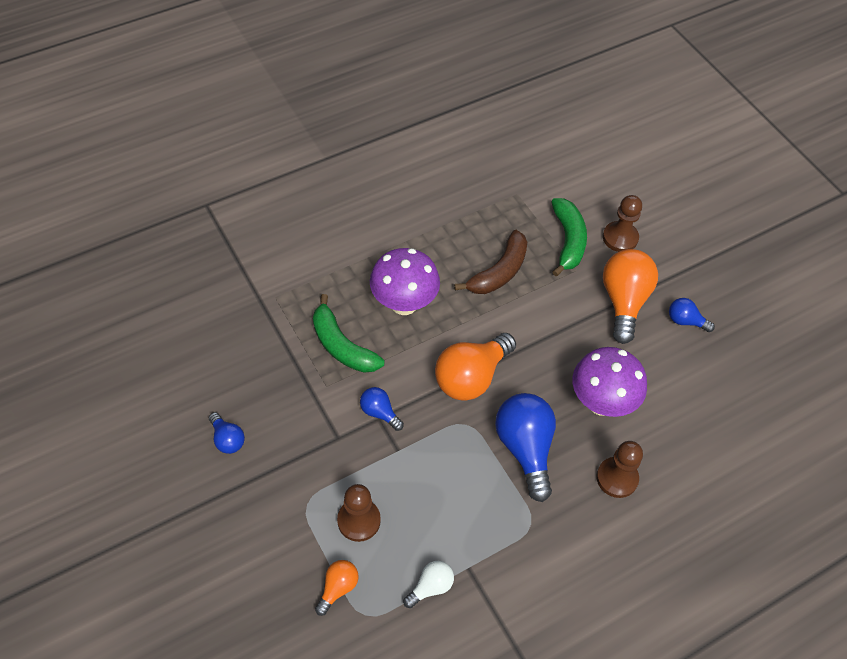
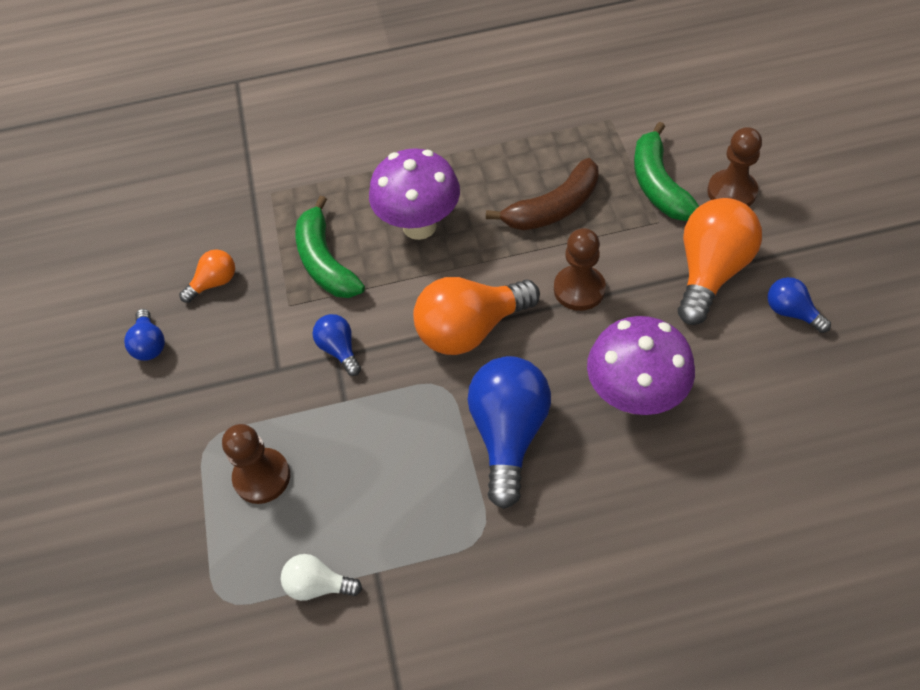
camera: 25 degrees right, 0 degrees up
(338, 588) = (203, 555): orange light bulb -> orange light bulb (214, 283)
(430, 587) = (318, 585): white light bulb -> white light bulb turned 150 degrees counterclockwise
(568, 241) = (658, 185): green banana -> green banana turned 150 degrees clockwise
(617, 478) = (622, 501): brown pawn -> brown pawn (579, 289)

